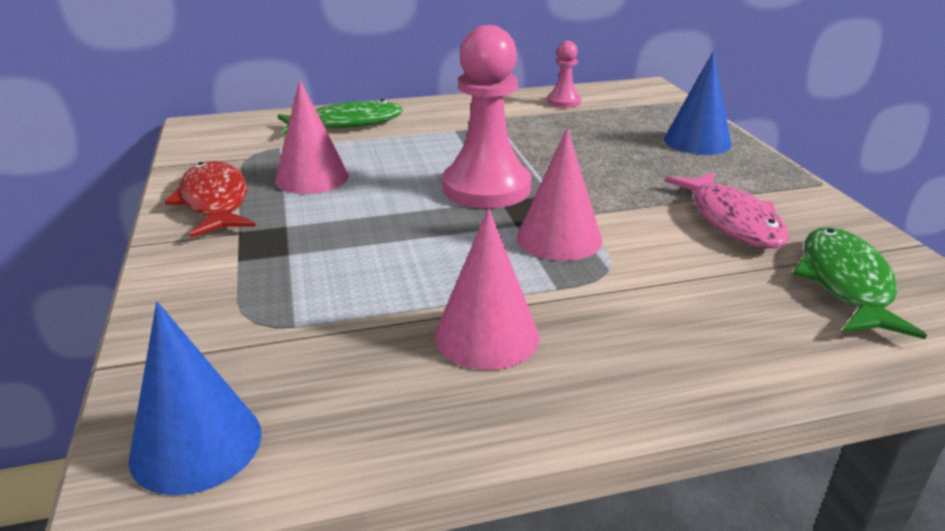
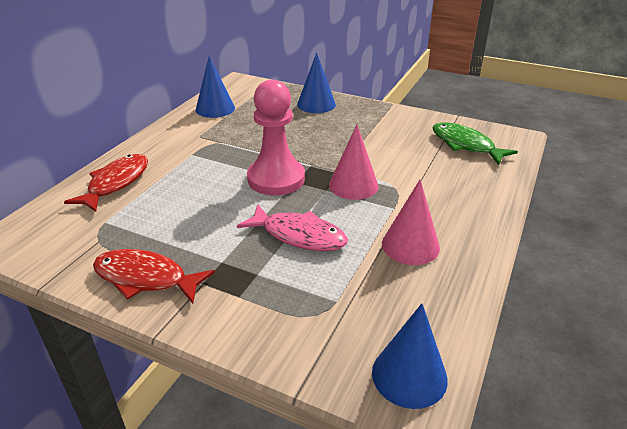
camera: 50 degrees left, 5 degrees up
(312, 177) = (172, 227): pink cone -> none
(347, 124) = (116, 183): green fish -> red fish
(563, 102) = (215, 108): pink pawn -> blue cone
(731, 220) = (393, 138): pink fish -> pink fish (298, 235)

